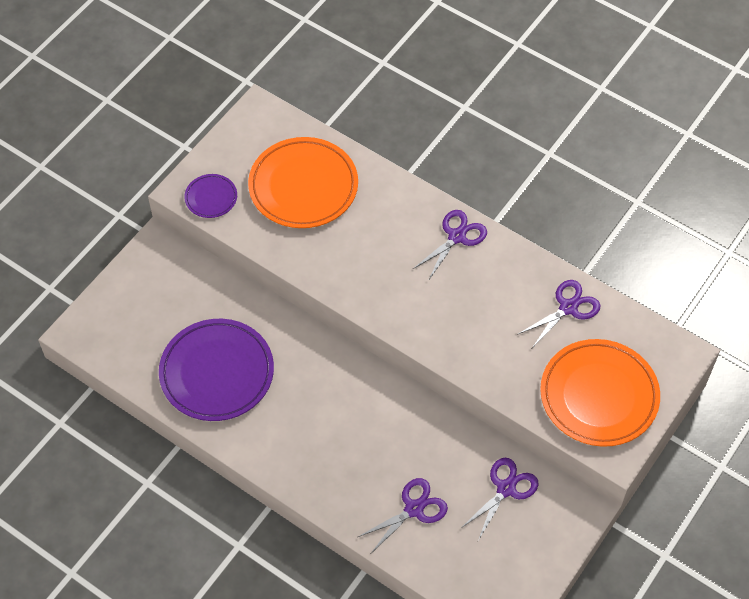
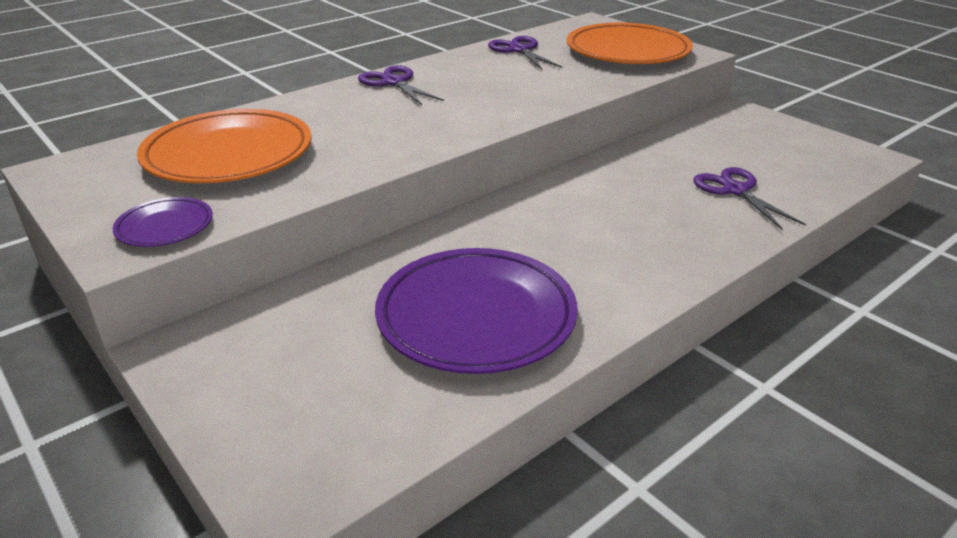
camera: 75 degrees left, 25 degrees down
(506, 489) = (708, 138): purple scissors -> none

